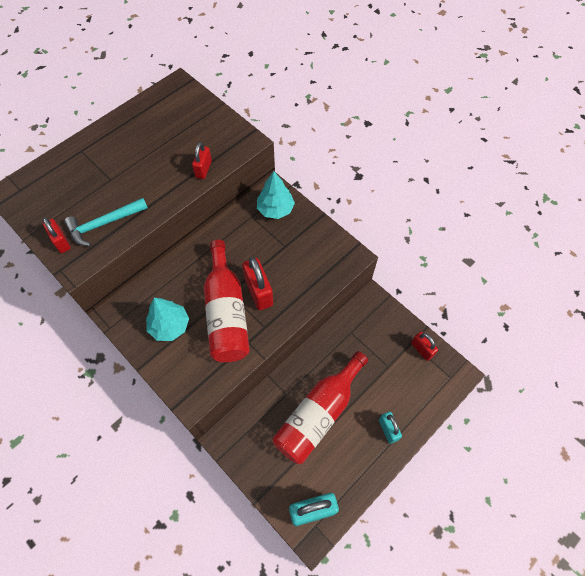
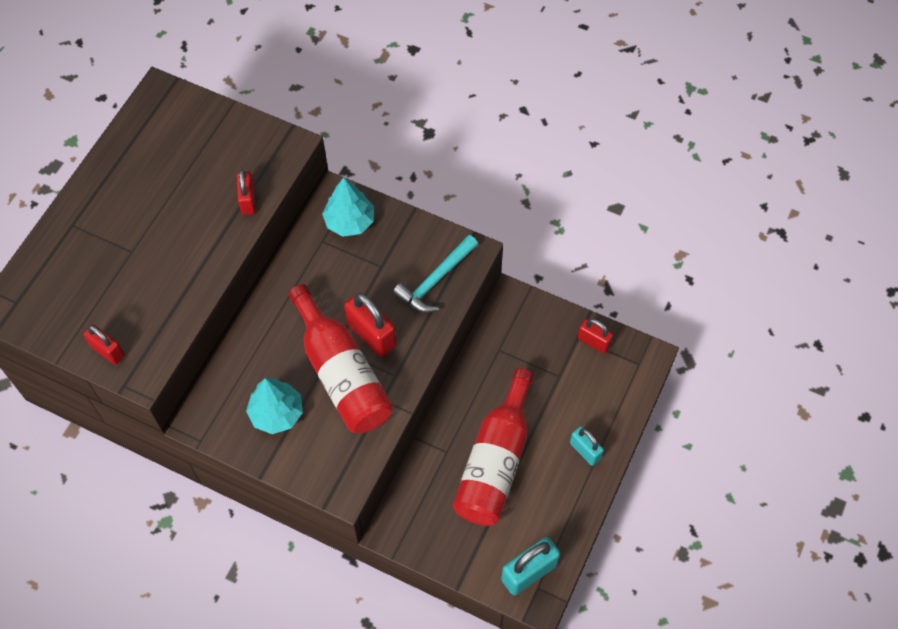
camera: 20 degrees left, 0 degrees up
(104, 224) = (152, 311): turquoise hammer -> turquoise hammer (436, 280)

